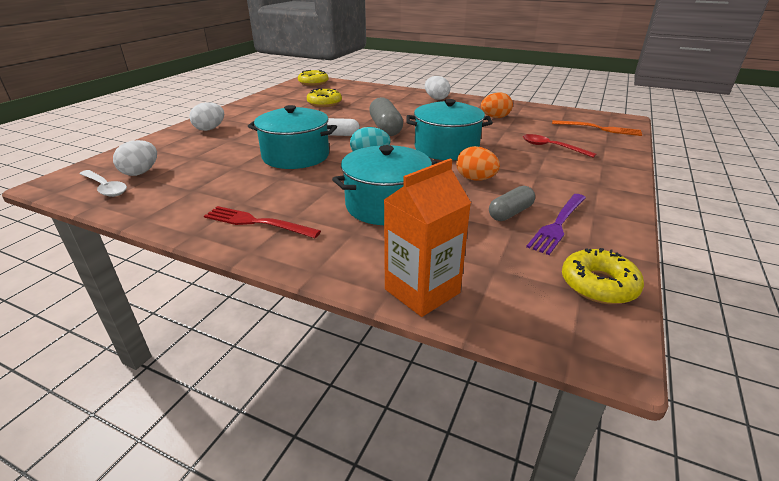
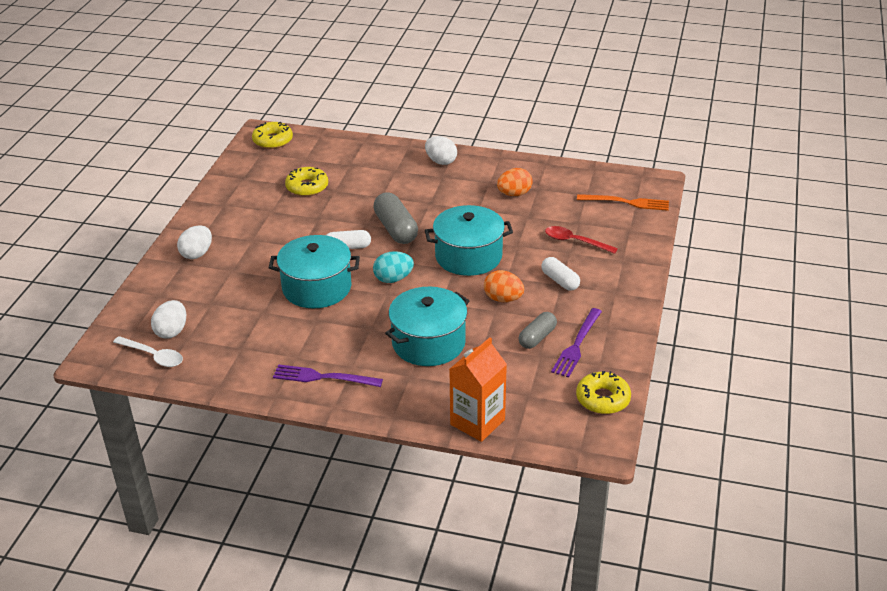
camera: 10 degrees left, 5 degrees up
(257, 222) = (323, 377): red fork -> purple fork
(536, 171) = (560, 281): none -> white capsule

